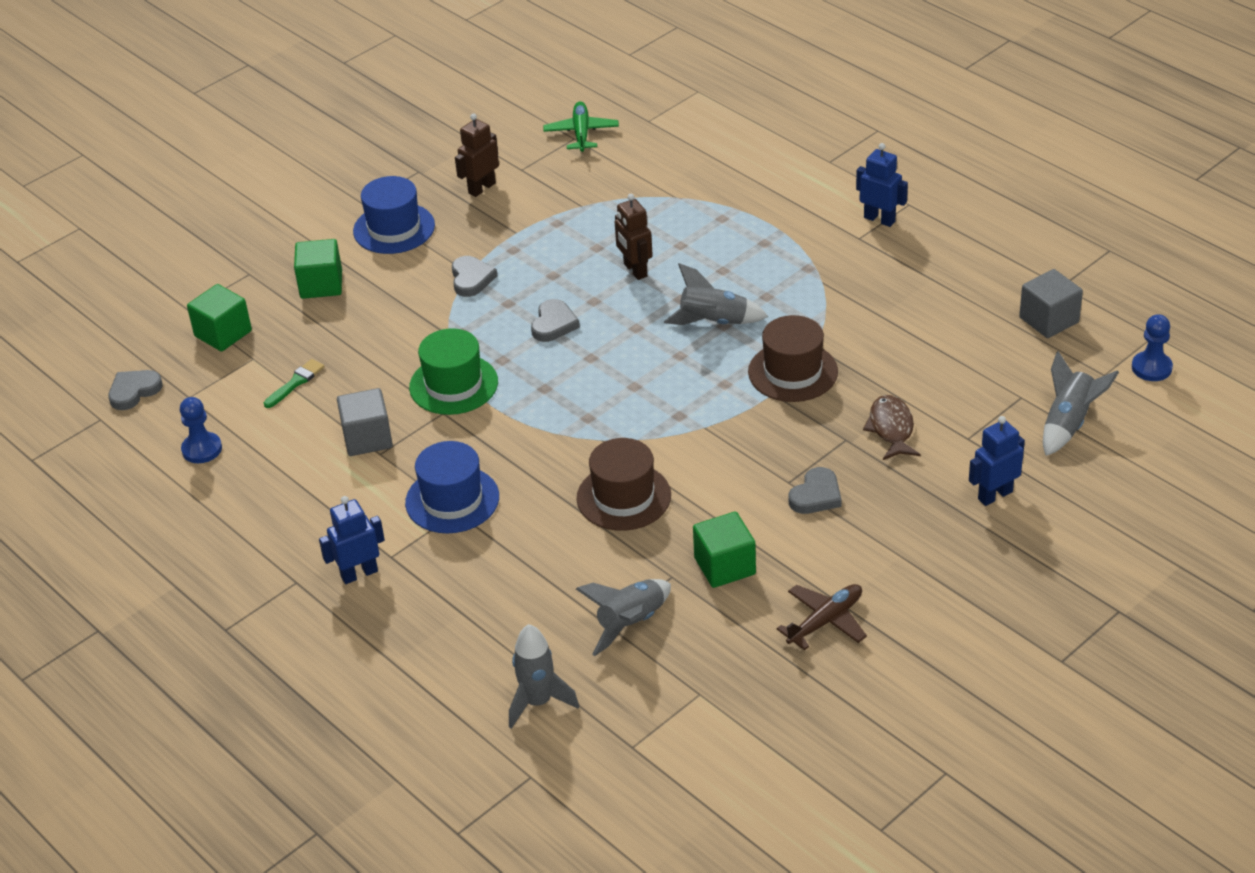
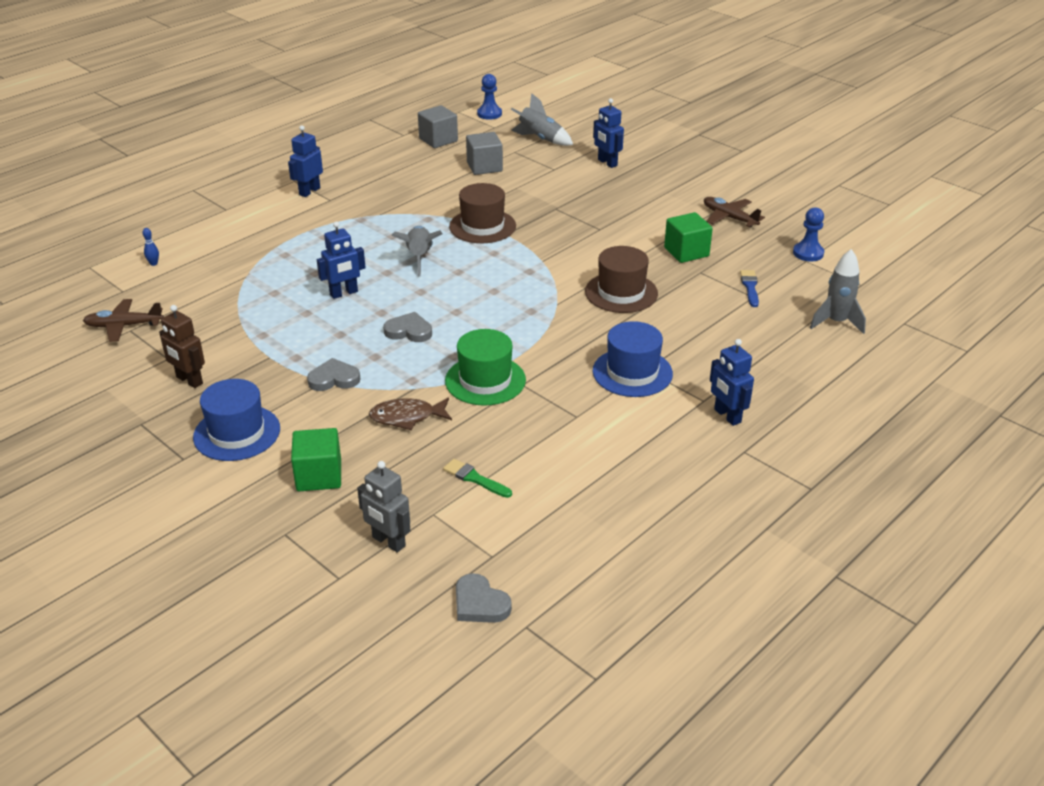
camera: 95 degrees left, 5 degrees down
(202, 449) = (574, 534): blue pawn -> blue pawn (808, 253)
(223, 333) = (388, 542): green cube -> grey robot
(367, 438) = (556, 425): grey cube -> grey cube (484, 167)
(581, 133) = (123, 326): green plane -> brown plane
(631, 623) = (750, 287): grey rocket -> blue brush
(635, 270) = (344, 293): brown robot -> blue robot
(703, 131) = (154, 263): none -> blue bowling pin
(816, 495) = (612, 219): grey heart -> none
(891, 429) = (545, 193): brown fish -> brown fish (407, 417)

